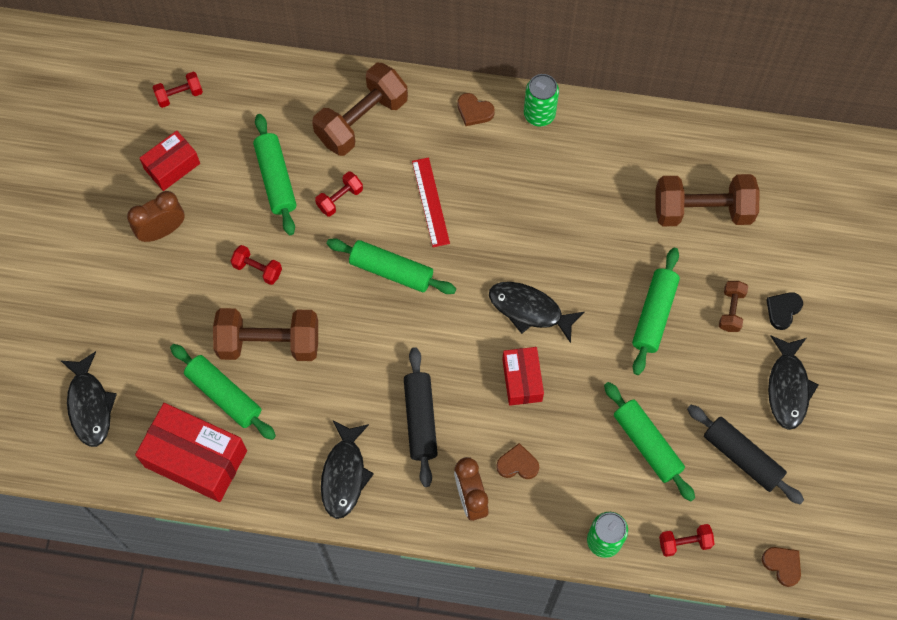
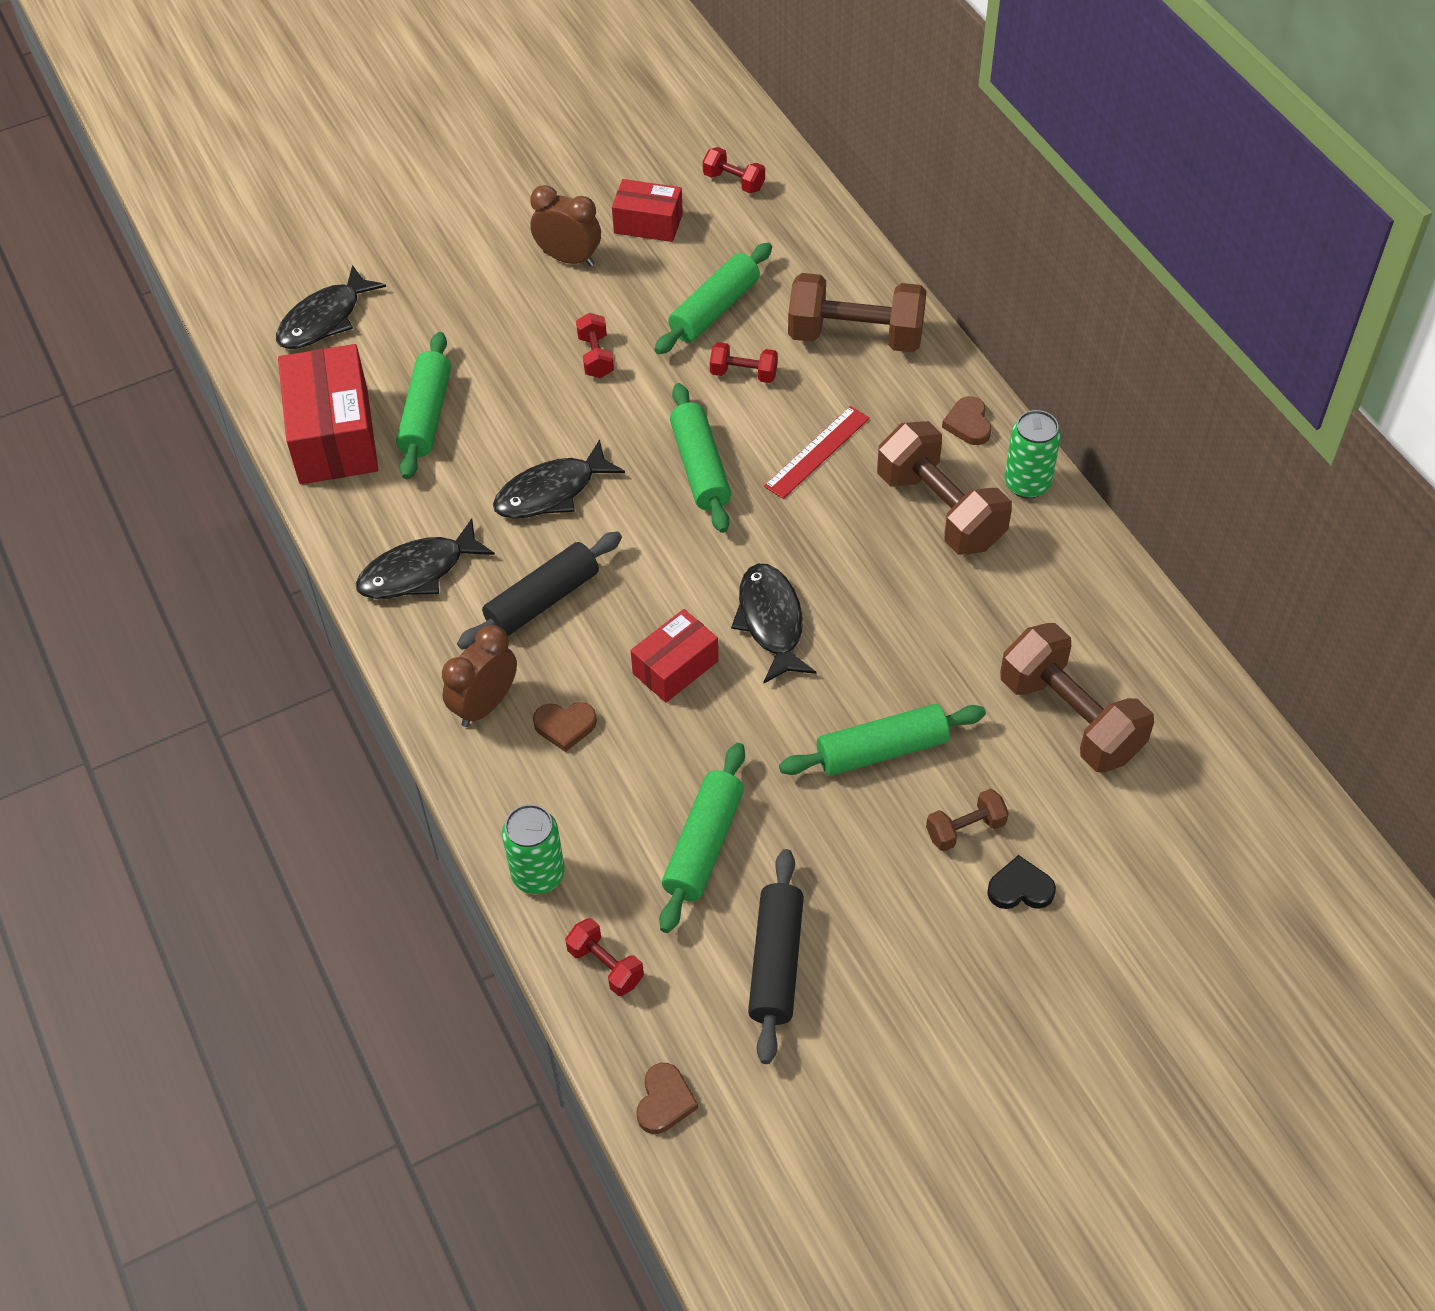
camera: 55 degrees right, 15 degrees down
(269, 343) = (519, 416): brown dumbbell -> brown dumbbell (940, 510)
(517, 464) = (565, 726): brown heart -> brown heart turned 120 degrees clockwise
(788, 388) = (918, 958): black fish -> black fish (551, 492)

